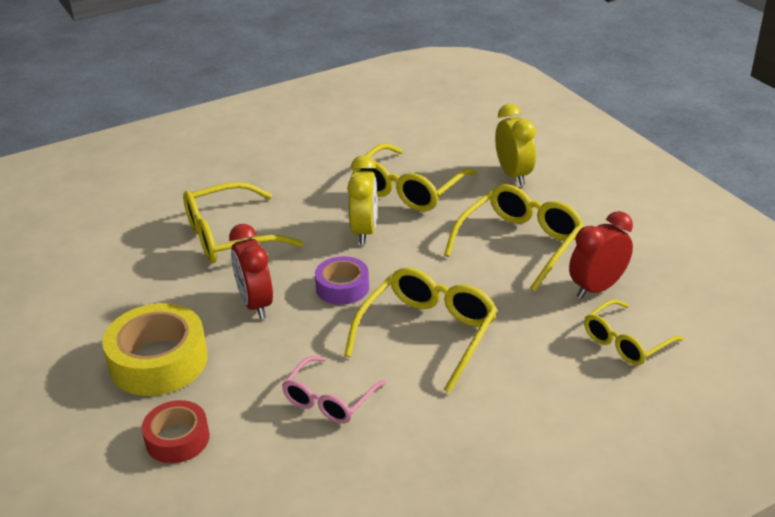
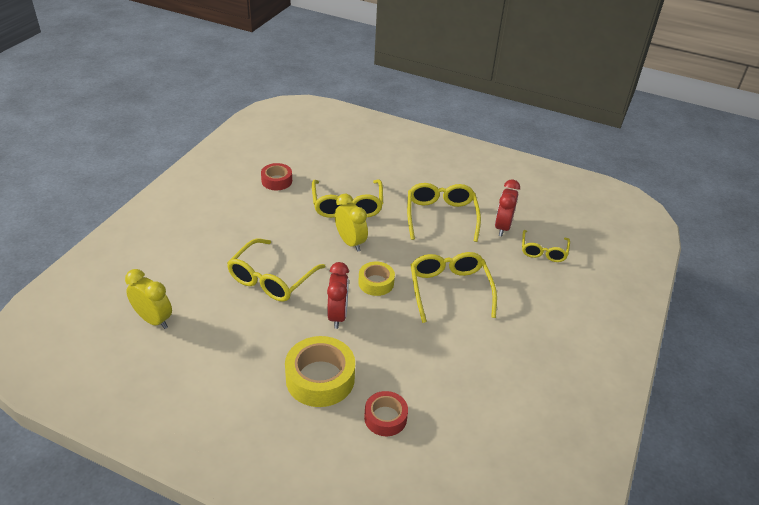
camera: 40 degrees left, 5 degrees up
(255, 304) = (337, 315): red clock -> red clock turned 120 degrees counterclockwise
(329, 400) = (440, 352): pink glasses -> none
(342, 287) = (376, 283): purple tape -> yellow tape
(355, 136) = (277, 181): none -> red tape
(513, 175) = (395, 175): yellow clock -> yellow clock (153, 320)

